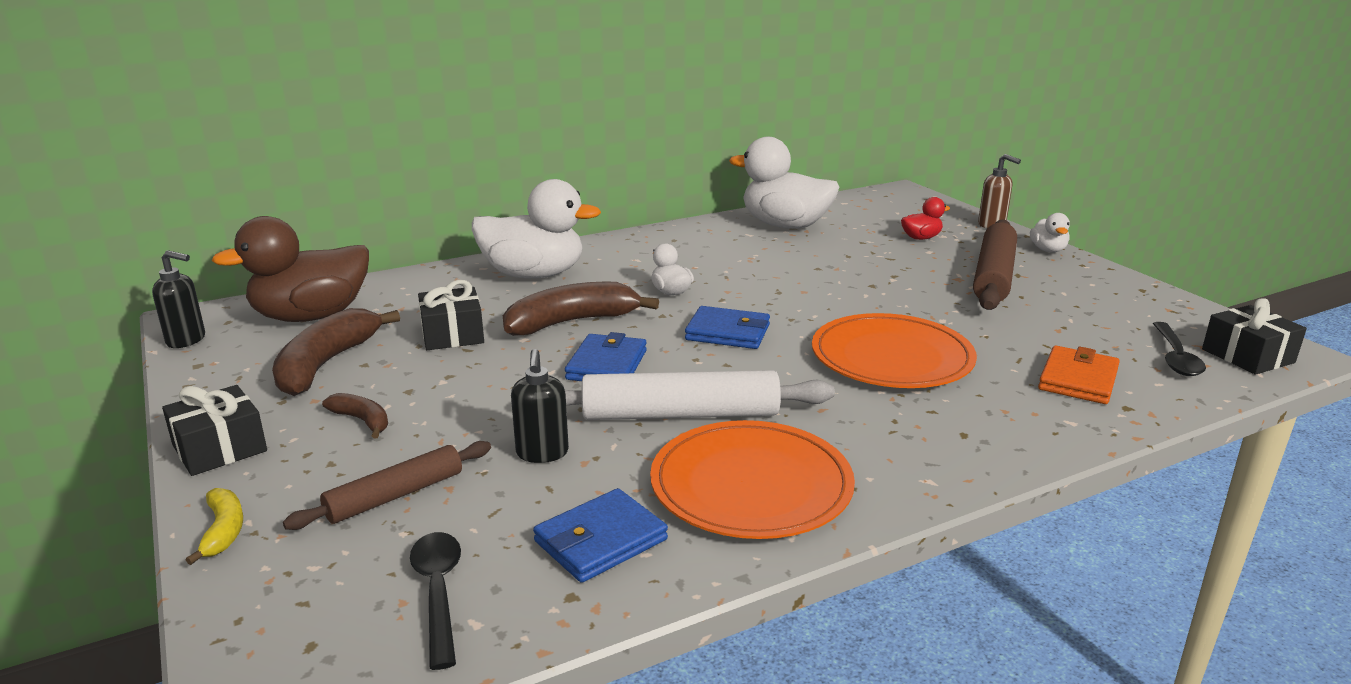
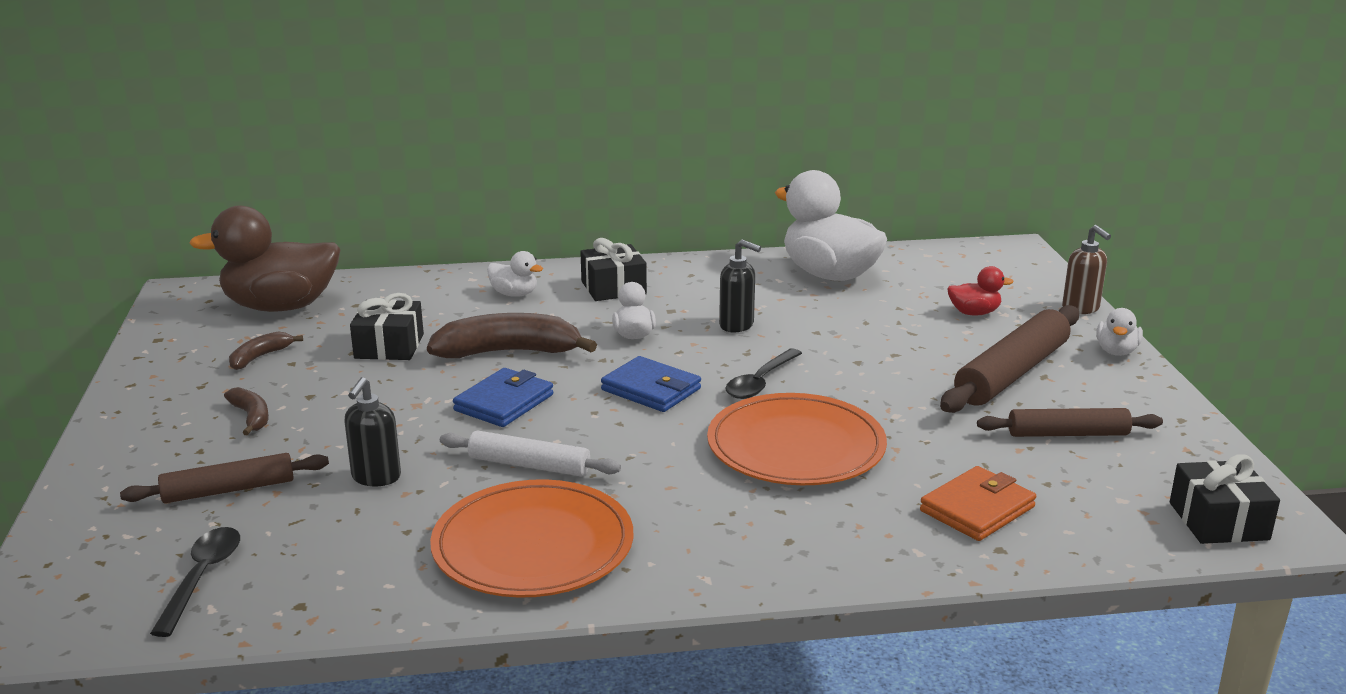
camera: 20 degrees right, 0 degrees up
(187, 340) = (164, 313): black soap dispenser -> black soap dispenser (737, 325)
(220, 448) = (125, 420): black gift -> black gift (613, 288)
(223, 531) = (82, 491): yellow banana -> none
(326, 364) = (260, 357): brown banana -> brown banana, size x0.50
(534, 275) = (514, 294): white duck -> white duck, size x0.46
(600, 540) = (361, 565): blue wallet -> none
(680, 414) = (529, 465): white rolling pin -> white rolling pin, size x0.62
(1079, 312) = (1068, 434): none -> brown rolling pin
(1175, 357) = (1124, 506): black spoon -> black spoon (760, 382)

